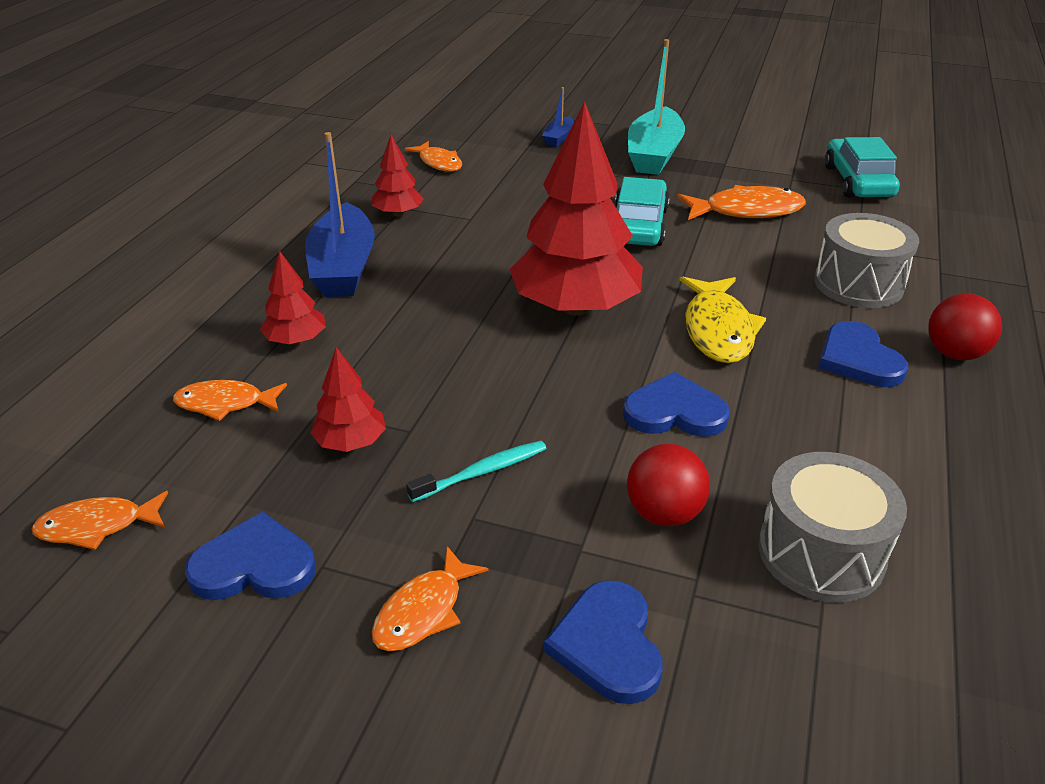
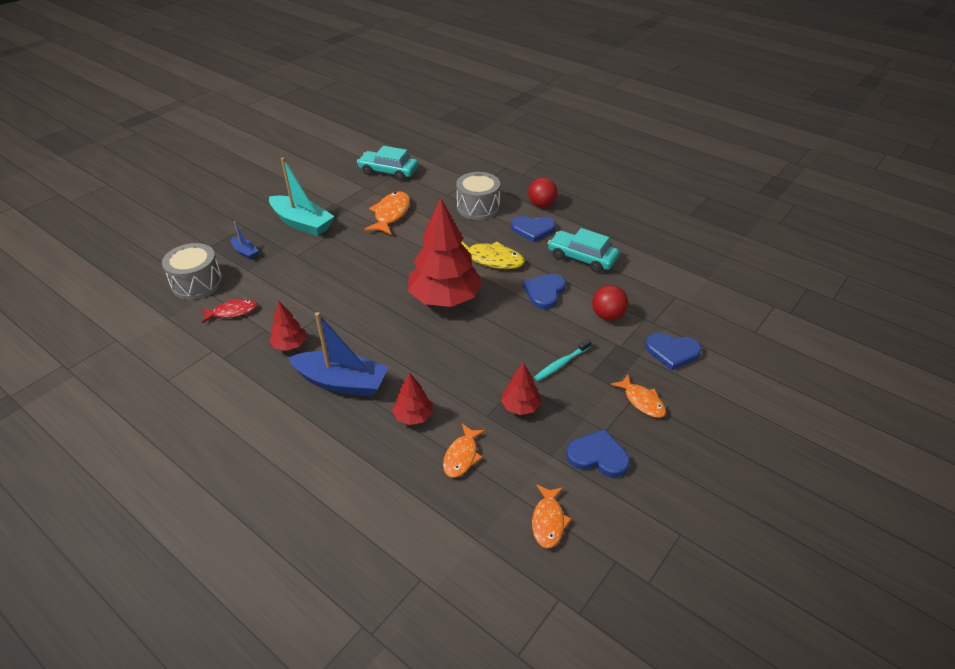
camera: 70 degrees left, 5 degrees up
(254, 565) = (598, 456): blue heart -> blue heart turned 90 degrees clockwise
(439, 163) = (232, 312): orange fish -> red fish
(482, 472) = (561, 364): turquoise toothbrush -> turquoise toothbrush turned 120 degrees counterclockwise
(638, 225) = (379, 254): turquoise car -> turquoise car (582, 258)
(821, 553) = (641, 283): grey drum -> grey drum (197, 283)

